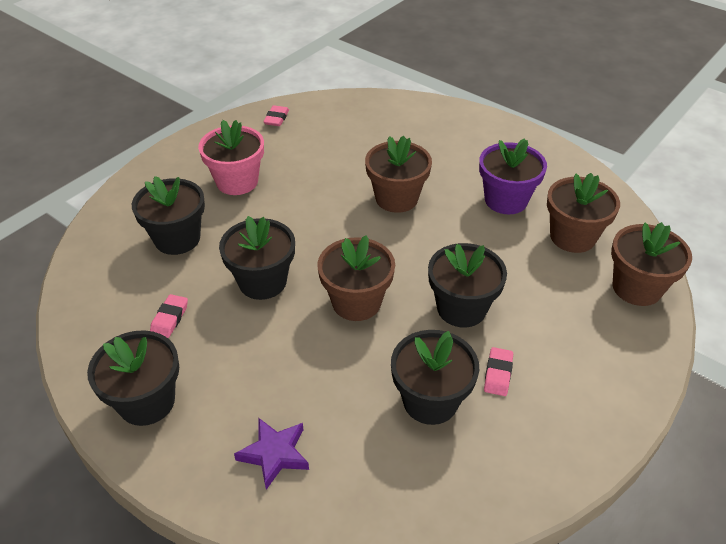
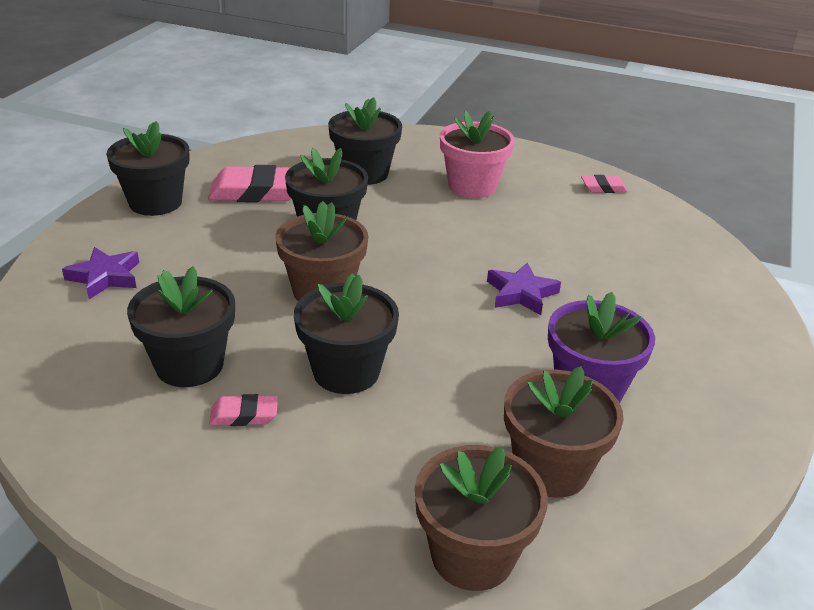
camera: 70 degrees right, 10 degrees down
(170, 318) = (256, 192): pink eraser -> pink eraser, size x1.97
(396, 198) = (521, 293): brown flower pot -> purple star

